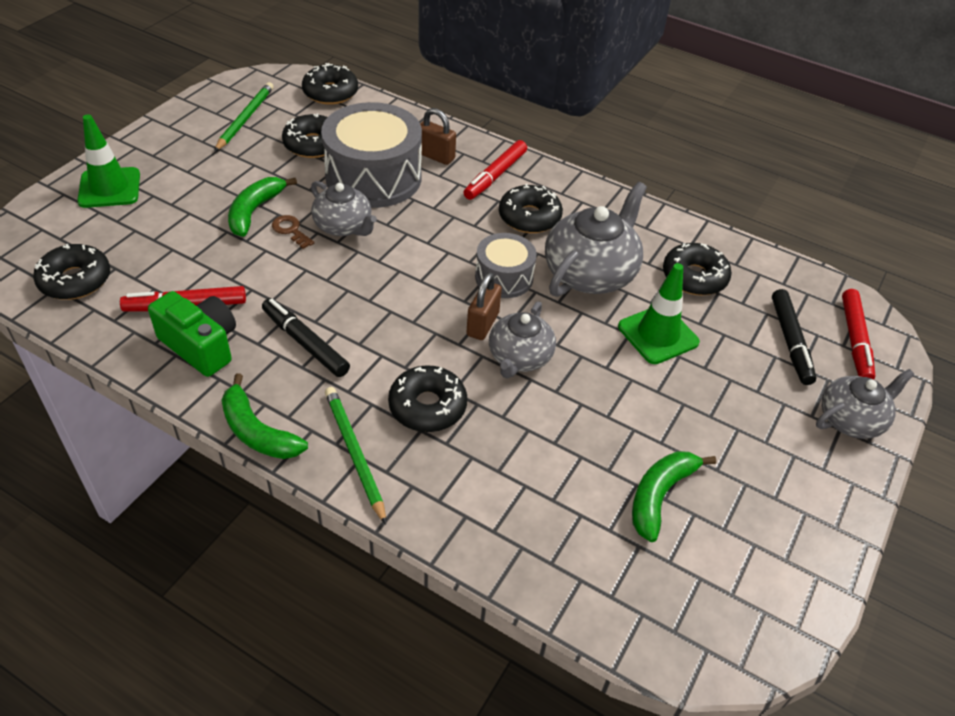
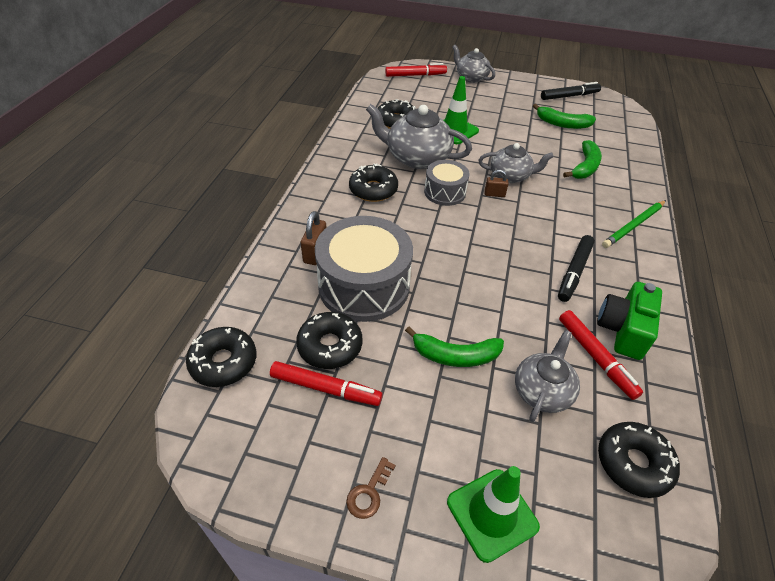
camera: 105 degrees left, 0 degrees up
(245, 118) = (301, 428): green pencil -> none
(257, 431) = (659, 272): green banana -> green banana (585, 167)
(291, 230) = (465, 320): brown key -> brown key (369, 493)
(343, 226) = (440, 287): grey teapot -> grey teapot (542, 391)
(427, 406) = (576, 204): black donut -> none
(482, 324) = (494, 194): brown padlock -> brown padlock, size x0.67
(495, 176) = (329, 214): red marker -> red marker (325, 388)
(790, 342) = (429, 92): black marker -> black marker (569, 96)

